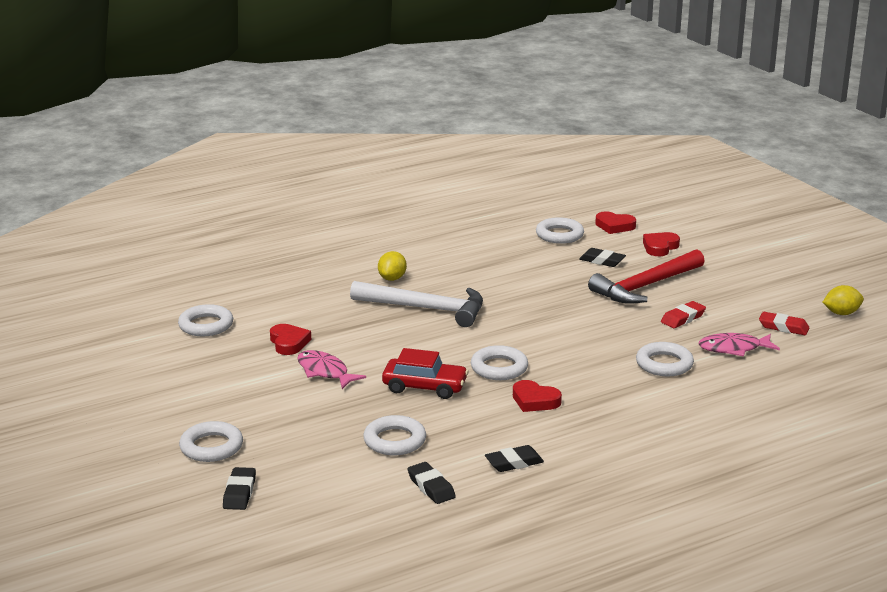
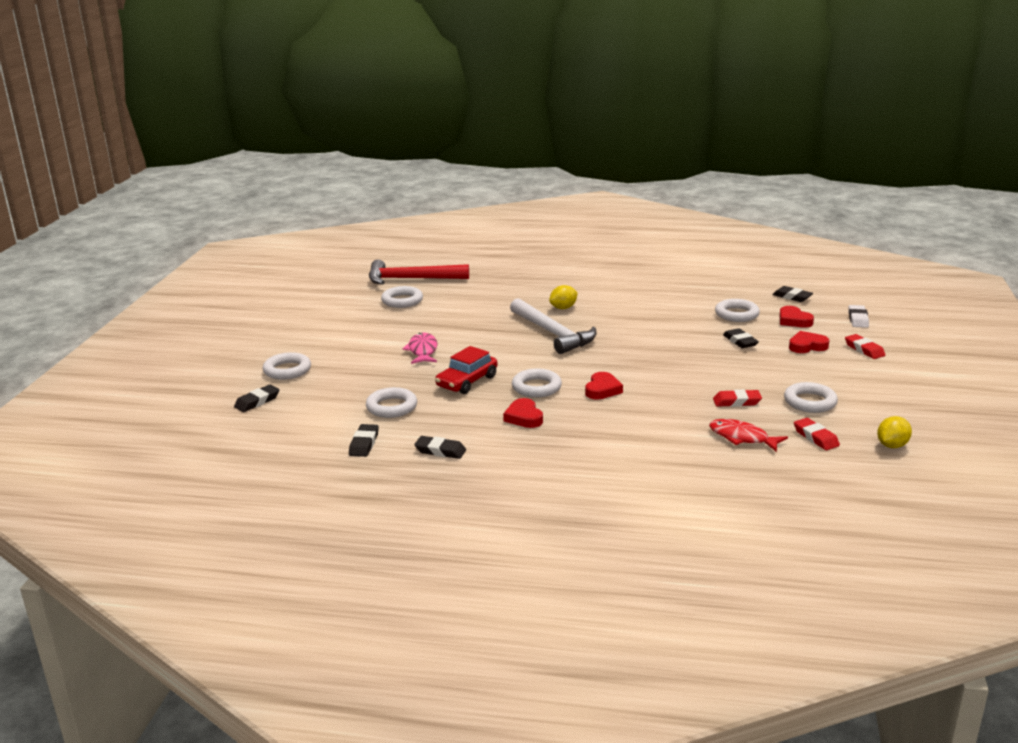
camera: 40 degrees right, 0 degrees up
(289, 343) = (431, 326): red heart -> red heart (602, 389)
(425, 387) = (467, 381): red car -> red car turned 75 degrees clockwise
(579, 203) = (792, 297): none -> black eraser
(645, 286) = (745, 370): red hammer -> red hammer (411, 279)
(661, 209) = (858, 319): none -> white eraser
(664, 364) = (663, 428): white ring -> white ring (810, 402)
(706, 236) = (864, 350): none -> red eraser
(734, 348) = (742, 438): pink fish -> red fish
(841, 313) = (892, 445): yellow lemon -> yellow lemon turned 75 degrees counterclockwise

